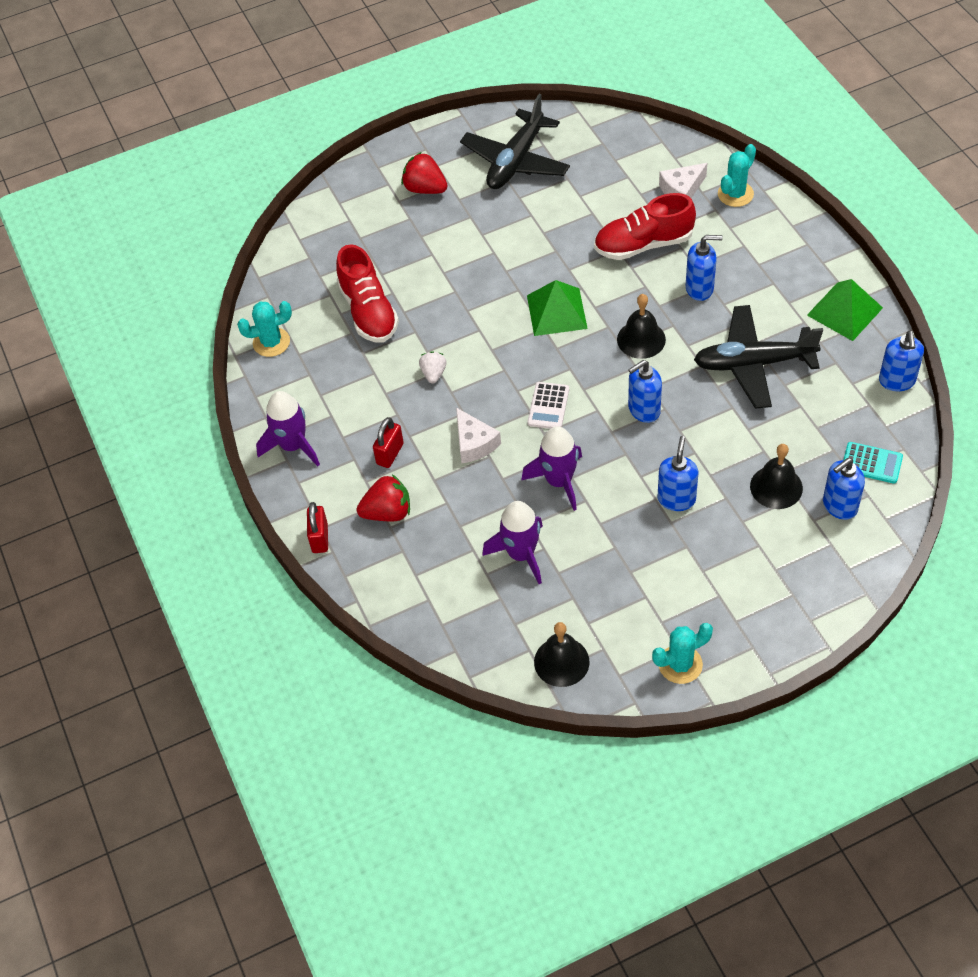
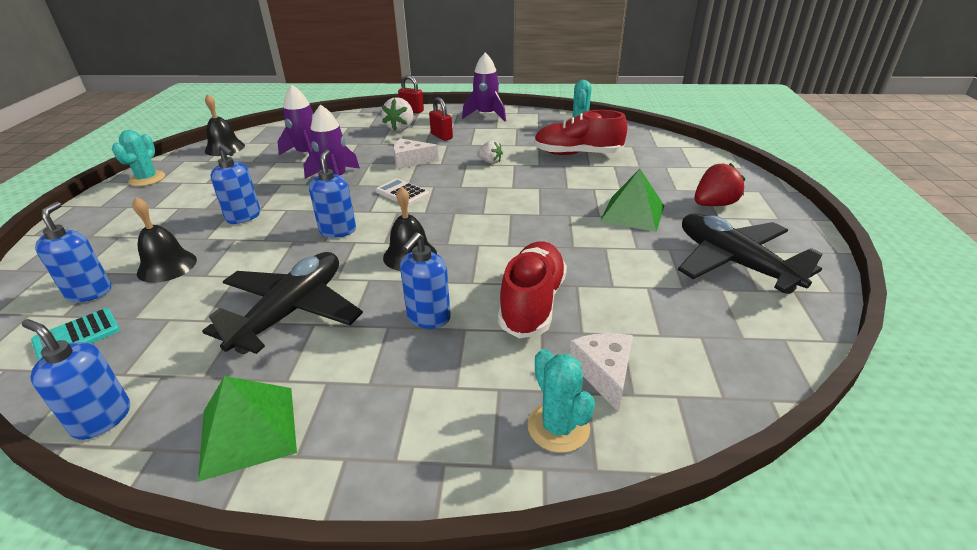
camera: 115 degrees right, 20 degrees down
(388, 512) = (400, 128): red strawberry -> white strawberry
(557, 311) = (494, 224): green pyramid -> green pyramid (632, 213)

